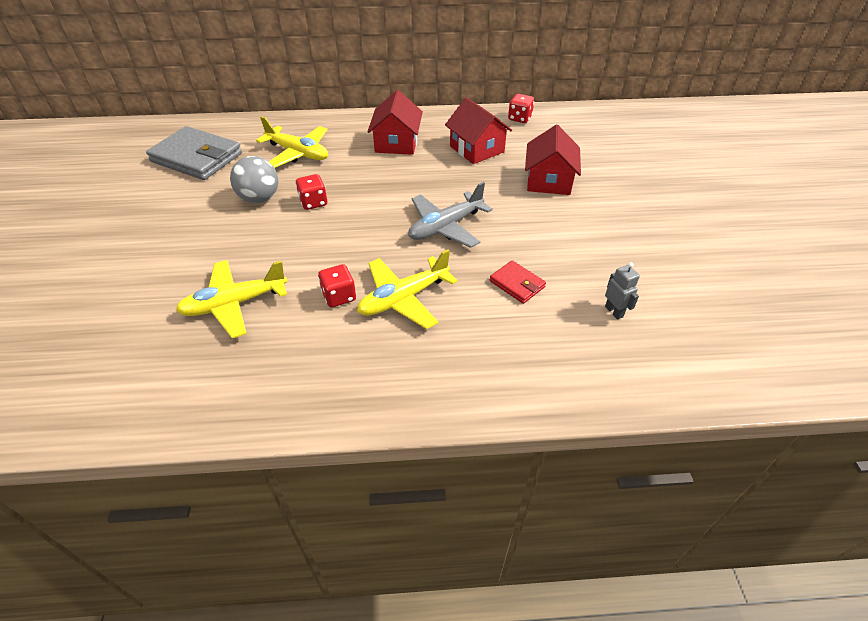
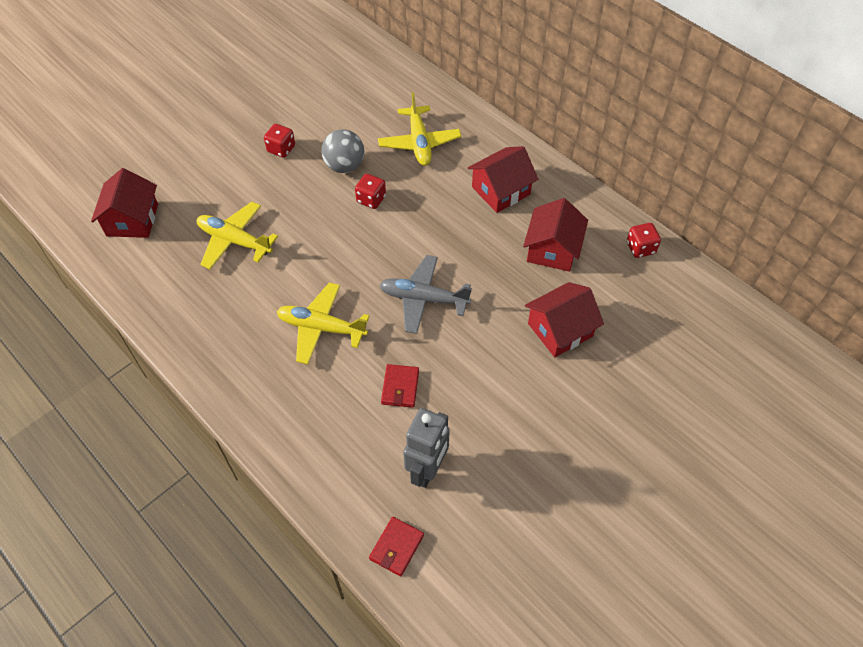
camera: 50 degrees right, 10 degrees up
(93, 368) = (132, 220): none -> red house
(197, 158) = (352, 93): grey wallet -> none
(339, 296) = (290, 290): red dice -> red dice (281, 149)
(614, 311) = (427, 470): grey robot -> grey robot, size x1.90
(679, 372) = (396, 547): none -> red wallet

